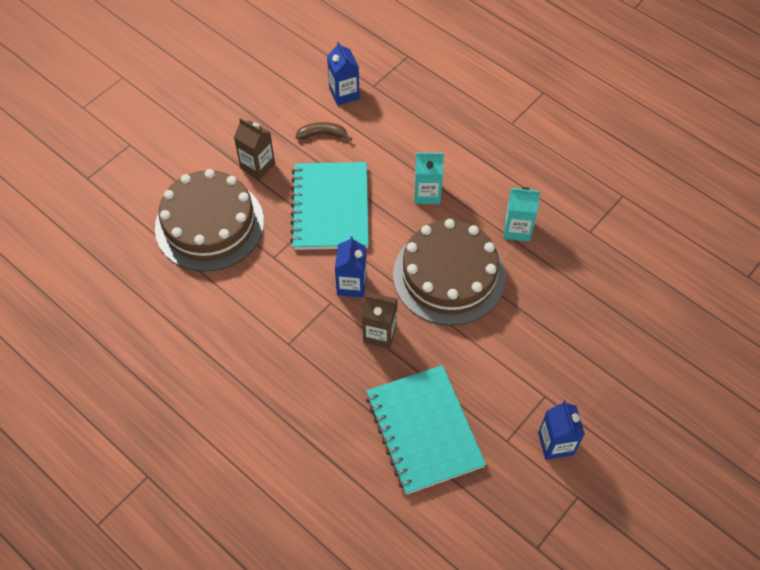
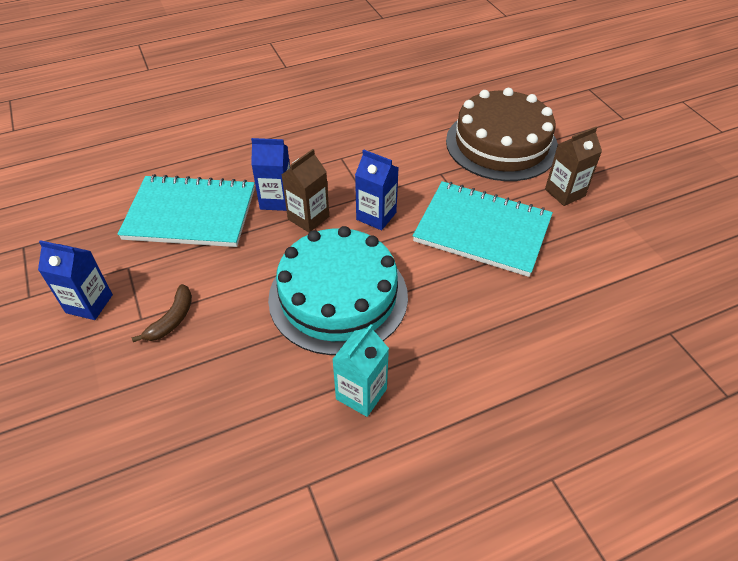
camera: 115 degrees right, 10 degrees down
(322, 134) = (594, 256): brown banana -> brown banana (172, 319)
(344, 93) = (661, 297): blue carton -> blue carton (276, 200)
(427, 193) = (463, 321): turquoise carton -> none
(449, 275) = (338, 296): brown cake -> turquoise cake

